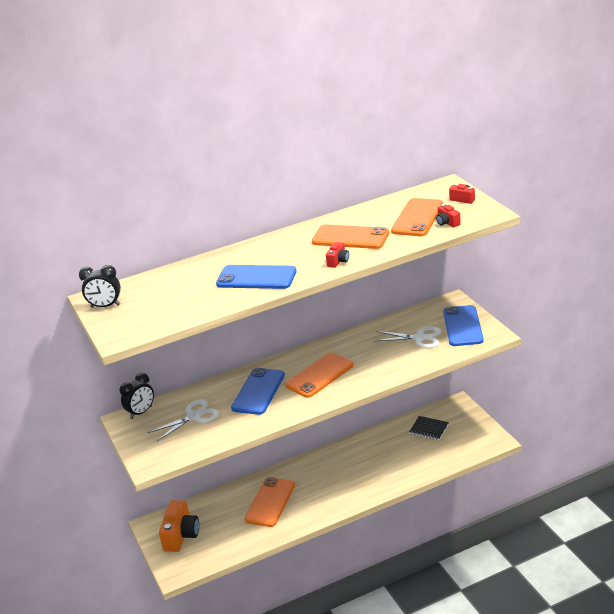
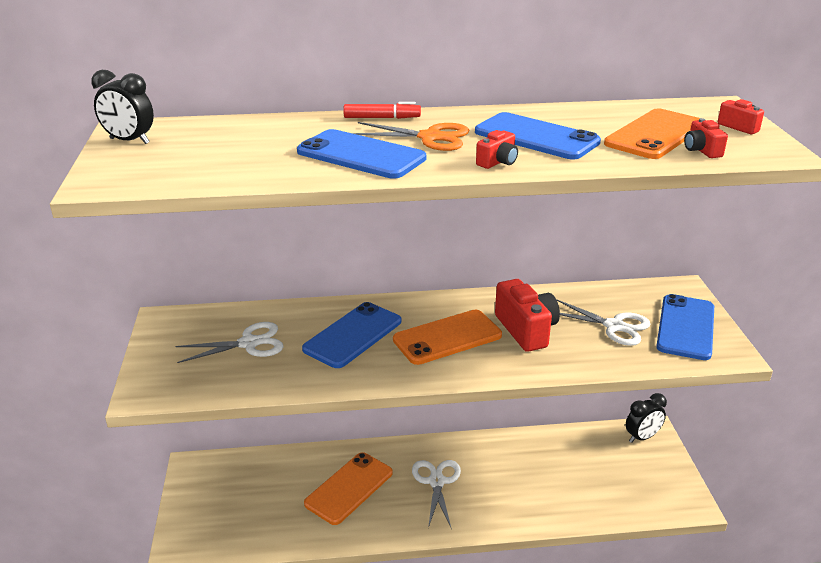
camera: 15 degrees right, 0 degrees up
(141, 412) = (190, 317): black clock -> black clock (642, 437)
(181, 535) = (217, 495): orange camera -> none
(248, 247) = (381, 118): none -> red marker
(288, 254) = (430, 137): none -> orange scissors
(327, 480) = (436, 482): none -> white scissors
(350, 238) = (536, 137): orange phone -> blue phone
(366, 356) = (526, 330): none -> red camera
(429, 429) = (601, 455): black notebook -> none

